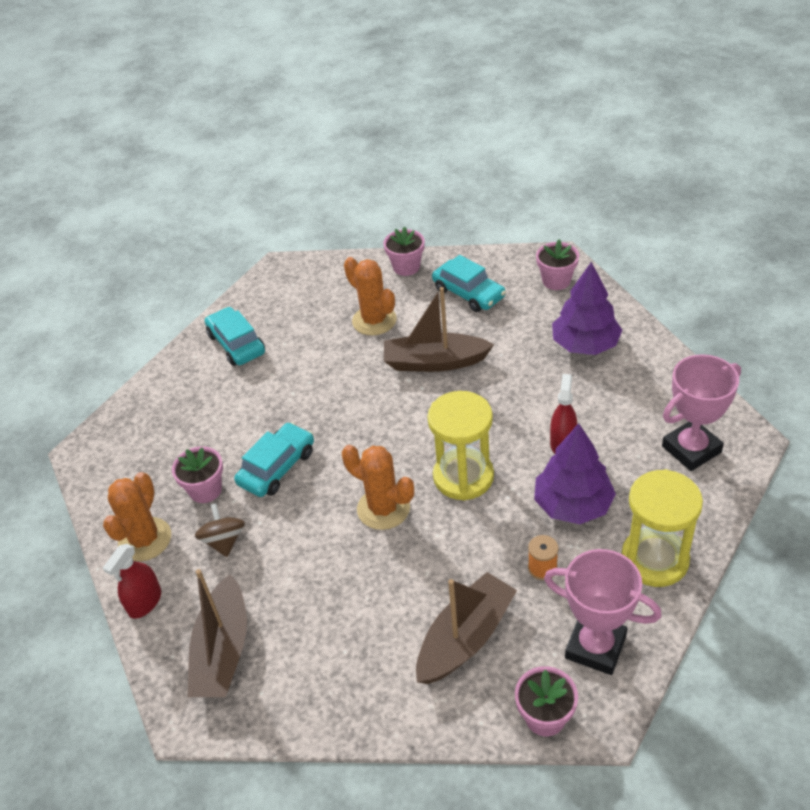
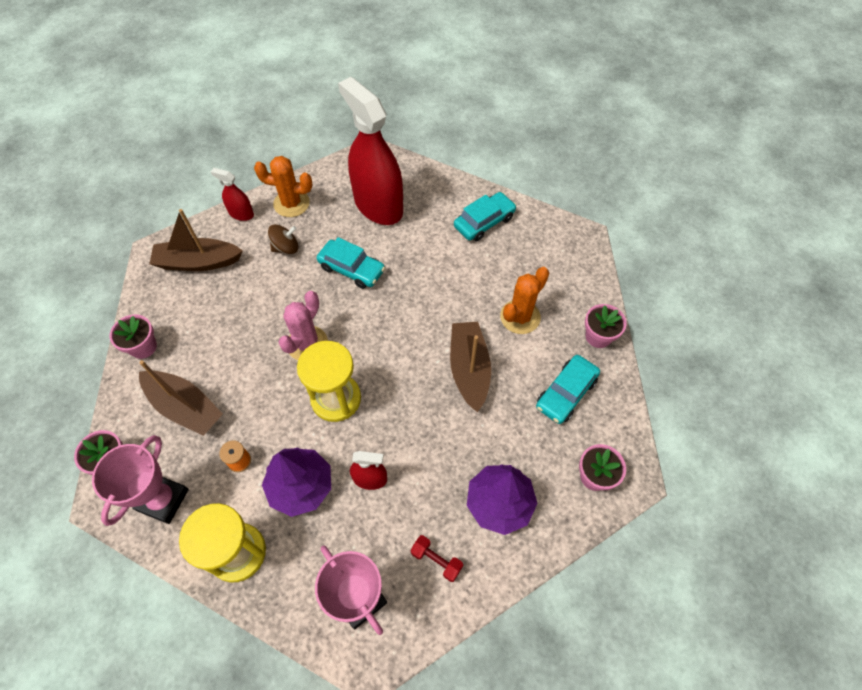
camera: 80 degrees right, 15 degrees up
(179, 442) = (378, 205): none -> red spray bottle
(205, 490) = (332, 229): pink flower pot -> pink flower pot (143, 347)
(383, 508) = (307, 343): orange cactus -> pink cactus
(646, 391) = (436, 560): none -> red dumbbell

